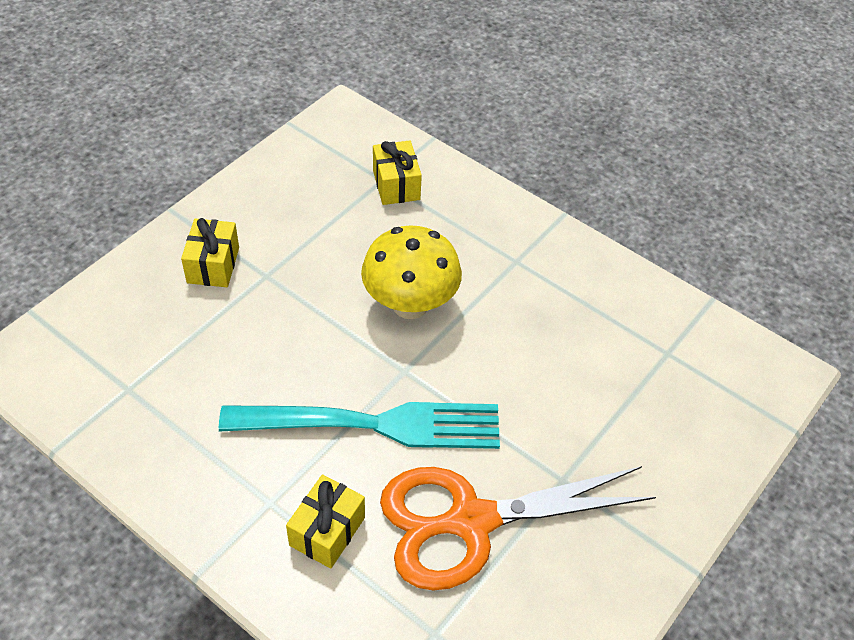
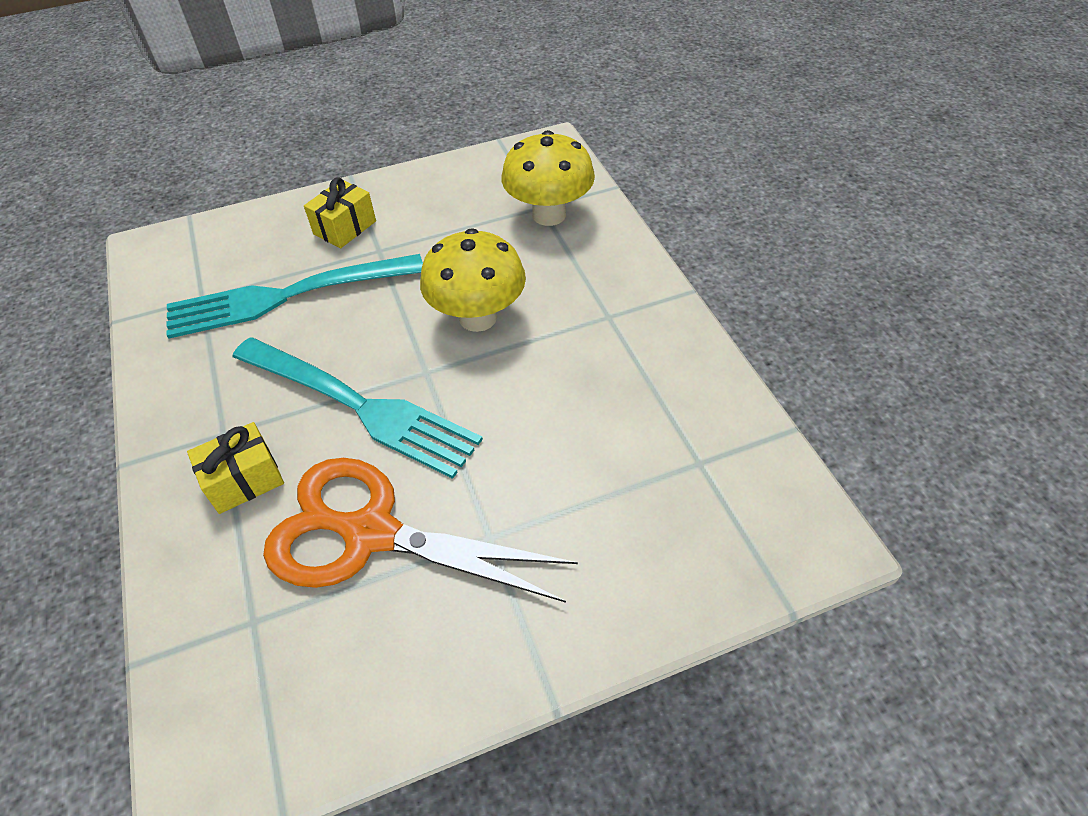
camera: 35 degrees right, 0 degrees up
(214, 354) = (285, 296): none -> turquoise fork
(396, 185) = (549, 214): yellow gift -> yellow mushroom

